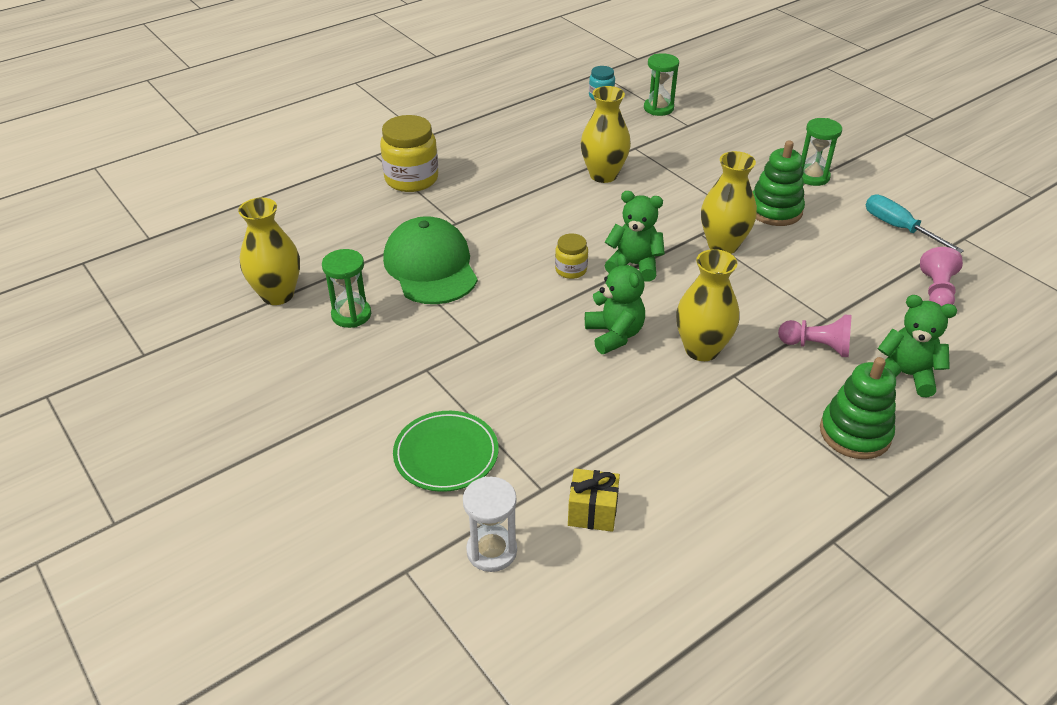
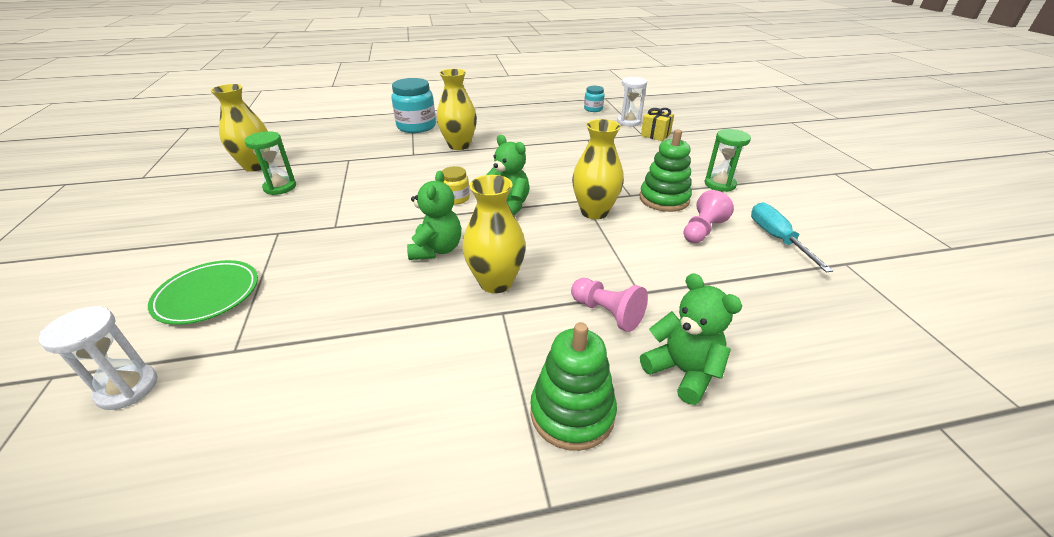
camera: 25 degrees right, 5 degrees down
(411, 179) = (416, 127): yellow jar -> turquoise jar
(430, 266) = (365, 173): green cap -> none
(592, 512) = (244, 388): yellow gift -> yellow gift (655, 135)
(603, 175) = (546, 149): yellow vase -> yellow vase (459, 145)
(658, 108) = (629, 122): green hourglass -> white hourglass
(936, 292) = (780, 302): pink pawn -> pink pawn (702, 230)

